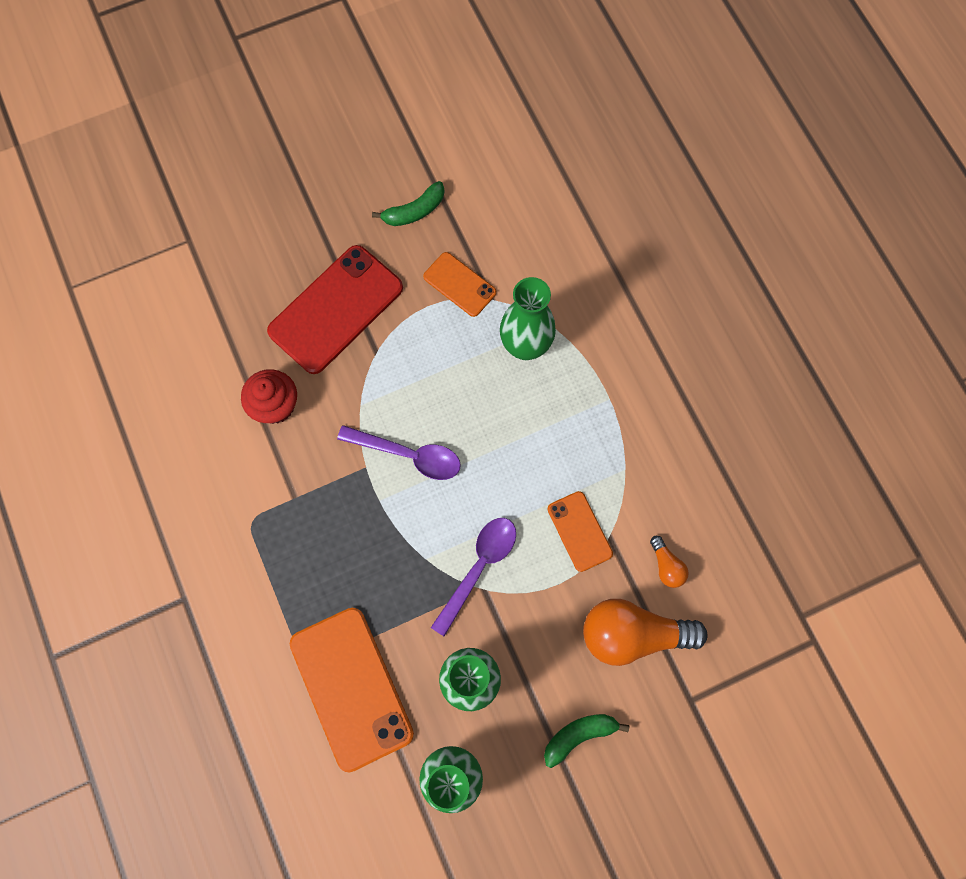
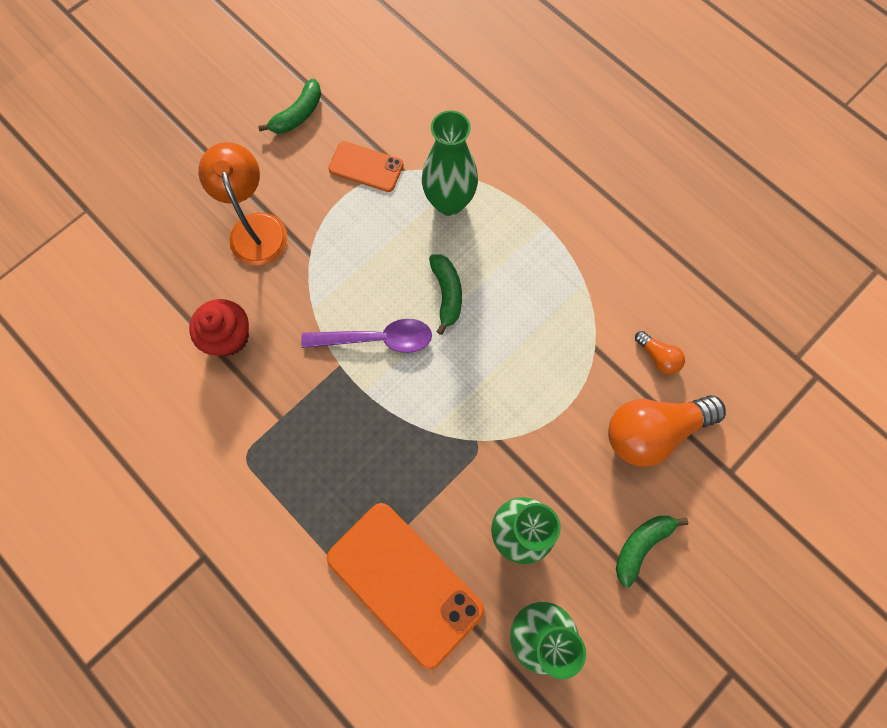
camera: 20 degrees left, 0 degrees up
(336, 309) = (255, 227): red phone -> orange lamp
(479, 567) = (485, 421): purple spoon -> none
(489, 435) = (447, 294): none -> green banana
(579, 531) = (565, 353): orange phone -> none

